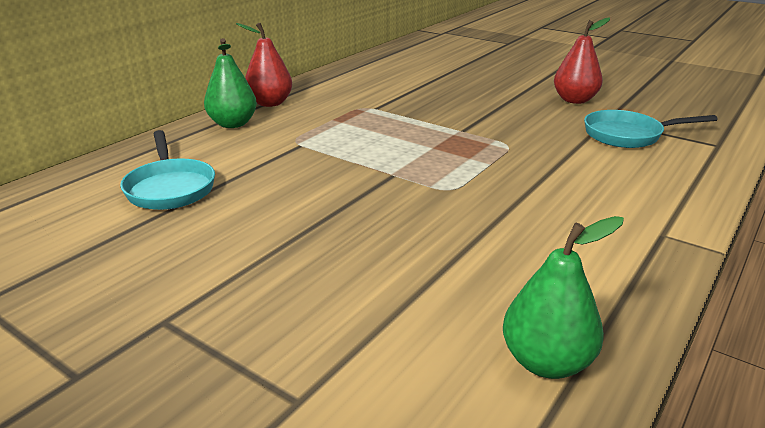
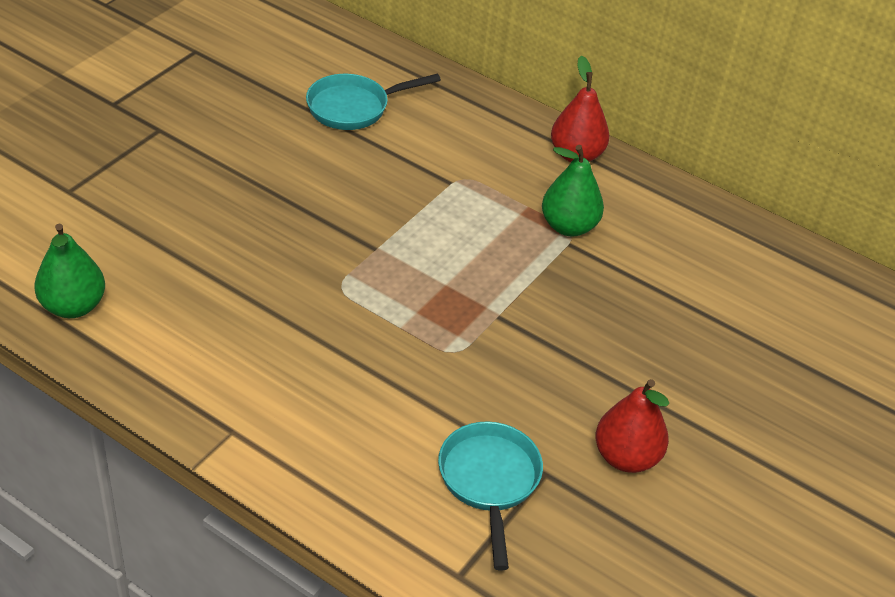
camera: 85 degrees right, 15 degrees up
(233, 124) = (507, 131): green pear -> green pear (569, 226)

